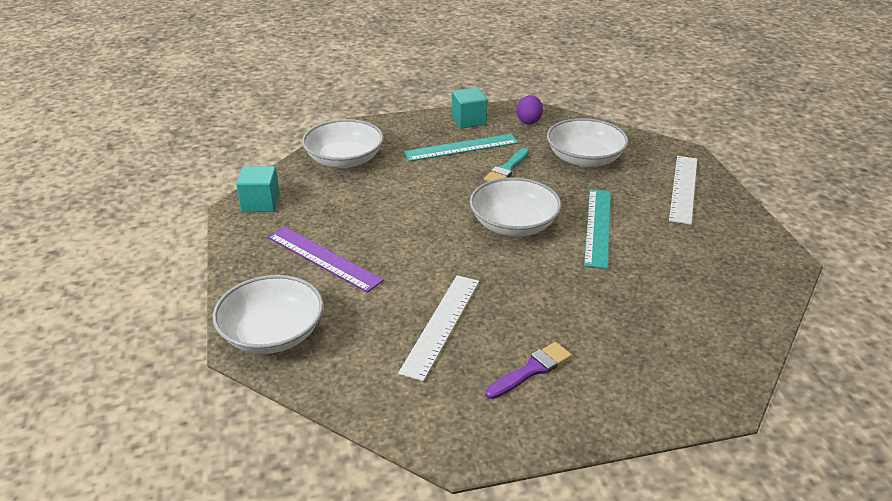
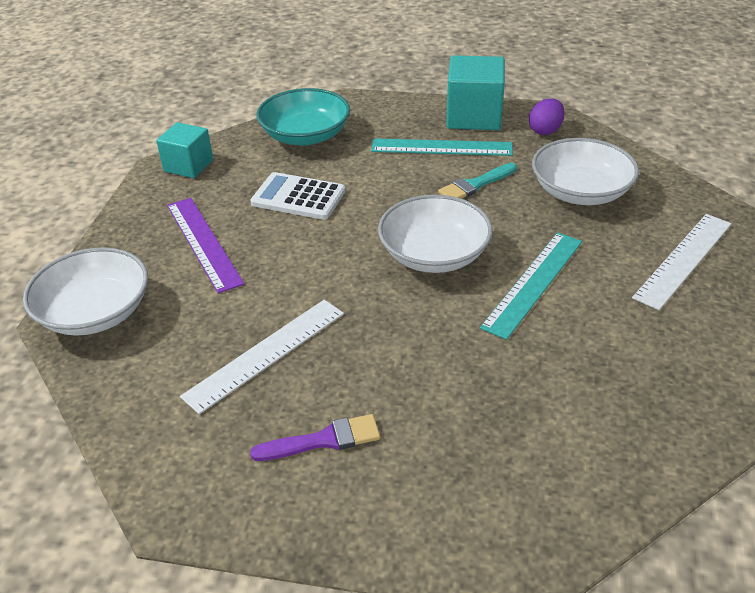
camera: 25 degrees right, 5 degrees up
(344, 159) = (305, 135): white bowl -> turquoise bowl
(376, 207) = (298, 197): none -> white calculator
(468, 120) = (474, 116): turquoise cube -> turquoise cube, size x1.53

